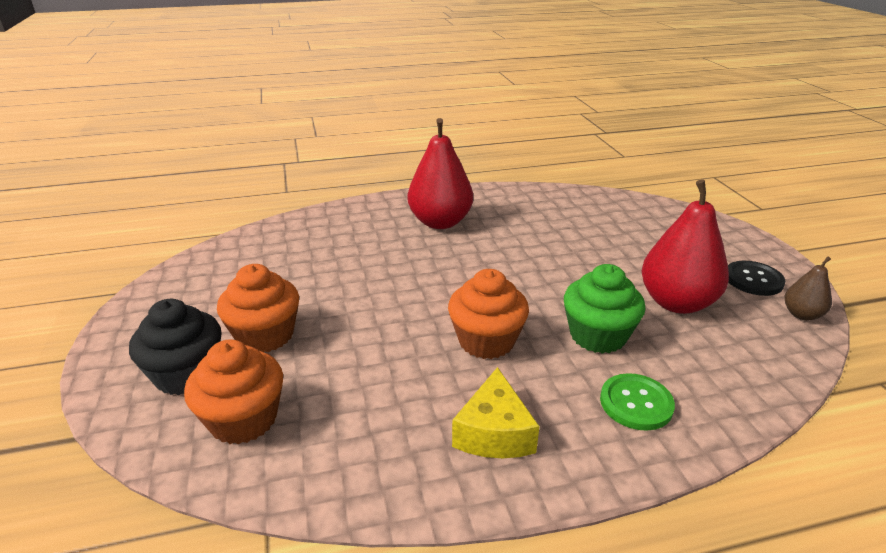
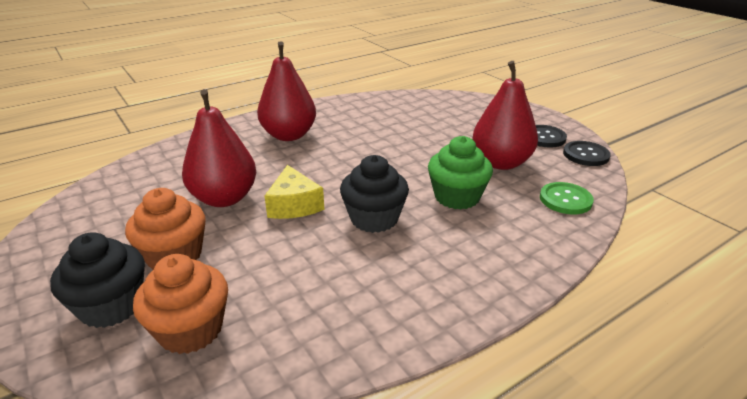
camera: 20 degrees left, 0 degrees up
(341, 282) = (224, 198): none -> red pear
(486, 341) = (374, 218): orange cupcake -> black cupcake
(494, 432) = (415, 284): yellow cheese -> yellow cheese (294, 205)
(636, 403) = (507, 238): green button -> green button (565, 200)
(802, 315) = (586, 155): brown pear -> black button

